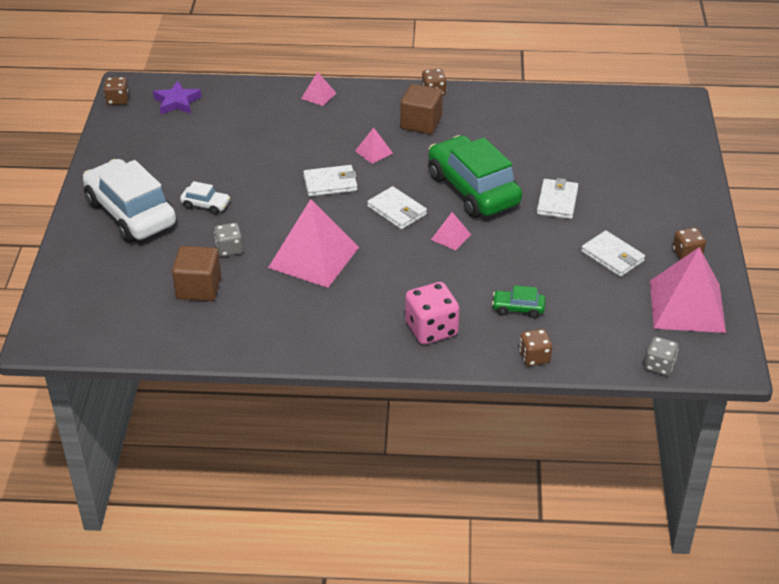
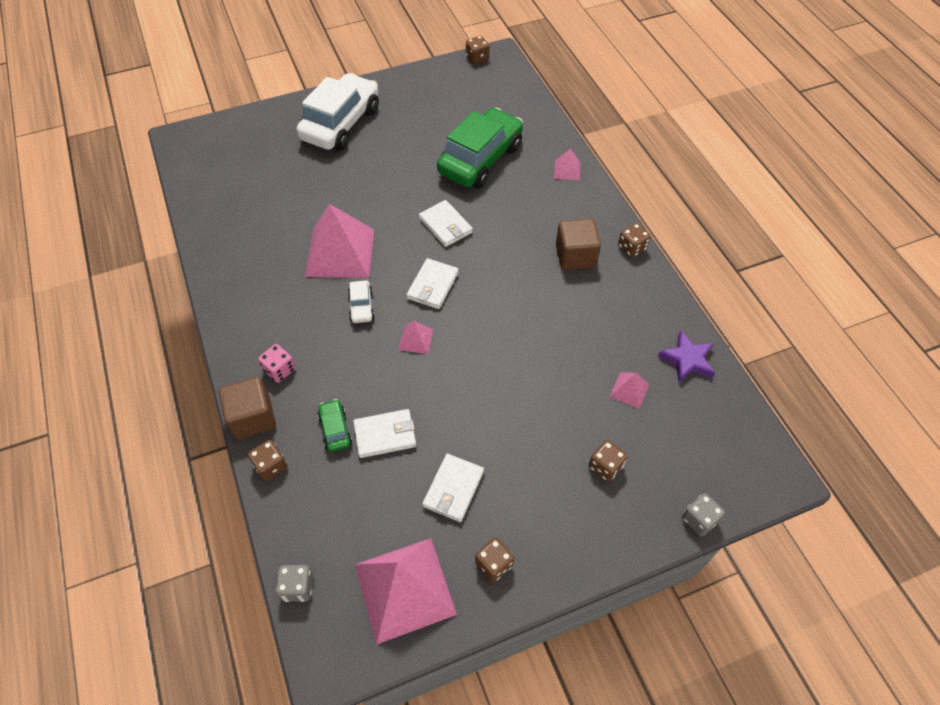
camera: 65 degrees right, 15 degrees up
(177, 102) = (497, 90): purple star -> purple star (687, 360)
(199, 288) = (270, 197): brown cube -> brown cube (253, 418)
(205, 205) = (373, 160): white car -> white car (361, 306)
(229, 249) = (325, 196): grey dice -> grey dice (699, 519)
(373, 152) = (509, 238): pink pyramid -> pink pyramid (629, 390)
(431, 329) = (279, 370): pink dice -> pink dice, size x0.60
(473, 190) = (496, 332): green car -> green car (480, 159)
(557, 201) = (517, 409): white wallet -> white wallet (385, 435)
(632, 174) = (605, 466): none -> brown dice

